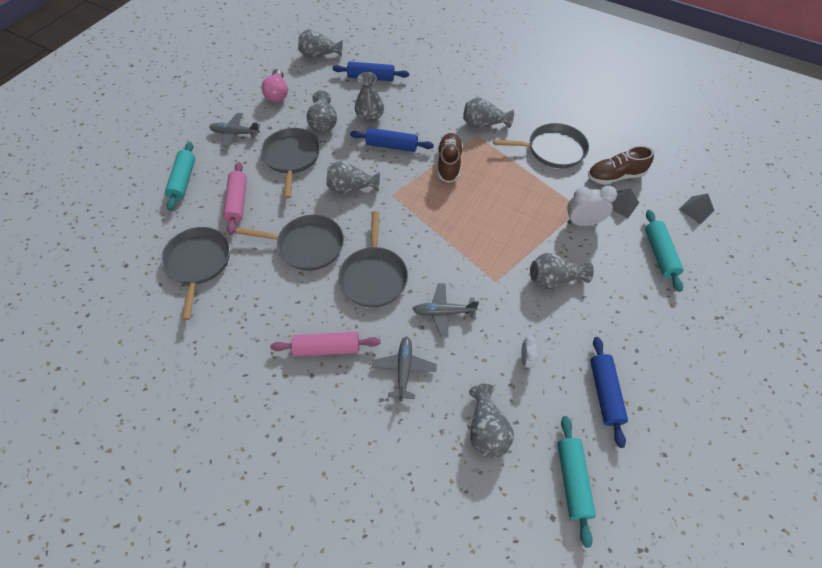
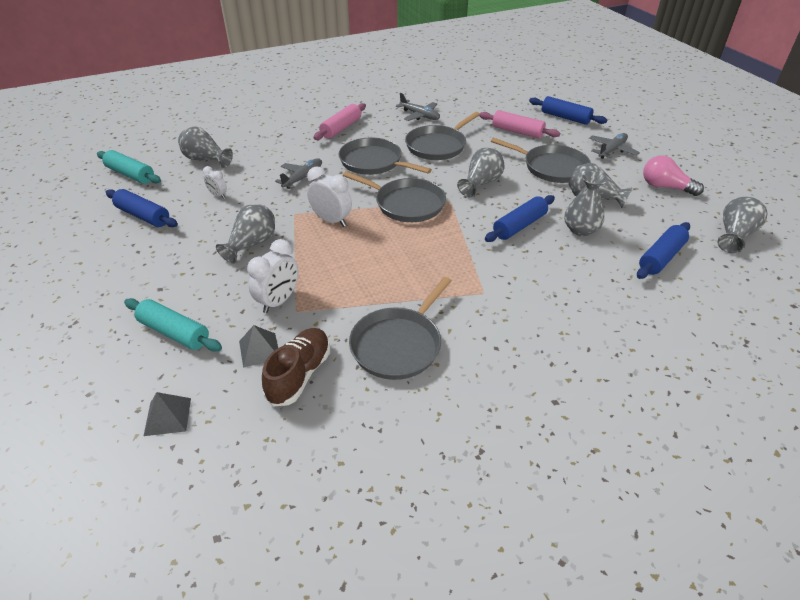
camera: 125 degrees right, 15 degrees down
(183, 180) = (565, 117): turquoise rolling pin -> blue rolling pin
(198, 263) = (469, 106): grey pan -> grey pan (406, 204)
(404, 369) = (287, 148): grey plane -> grey plane (420, 115)
(449, 164) = (457, 251): brown shoe -> none
(481, 250) = (331, 220): none -> white clock
(483, 124) = (497, 308): grey vase -> none

